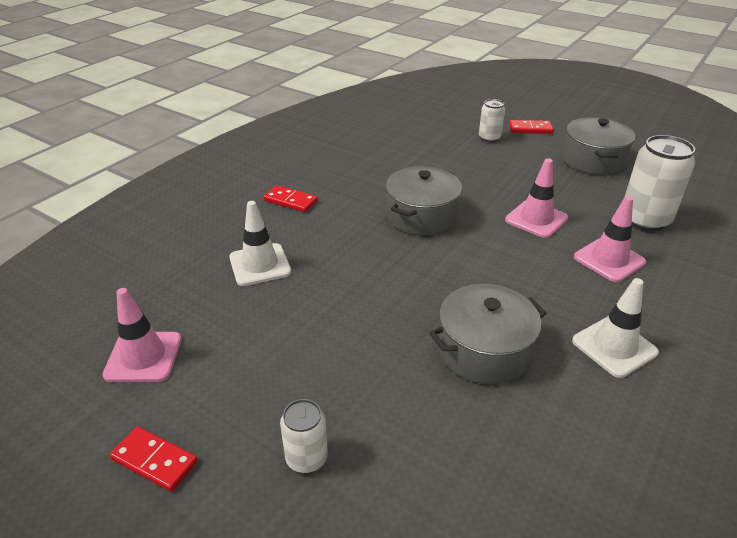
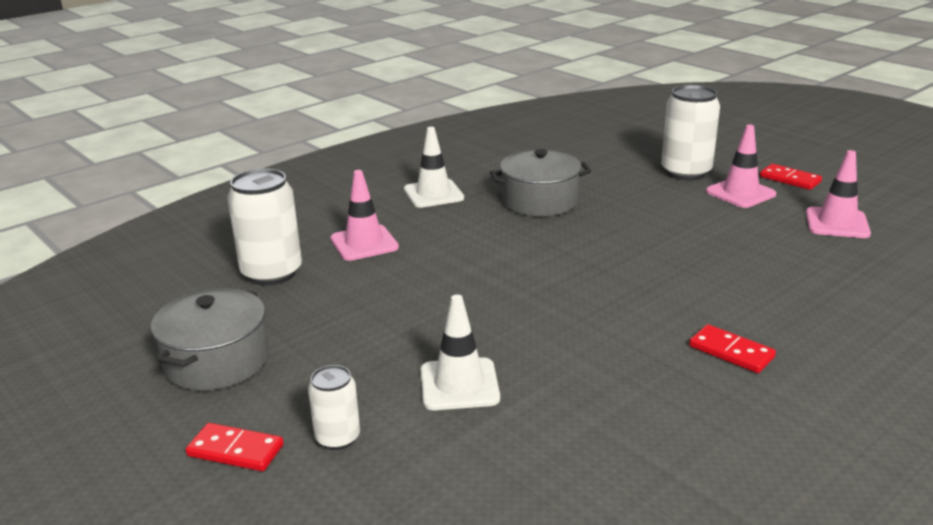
camera: 165 degrees left, 10 degrees down
(260, 265) = (753, 278): white traffic cone -> white traffic cone (459, 384)
(306, 458) = (686, 172): white can -> white can, size x1.81
(421, 216) = (543, 308): grey pot -> none
(536, 219) = (399, 288): pink traffic cone -> pink traffic cone (740, 193)

